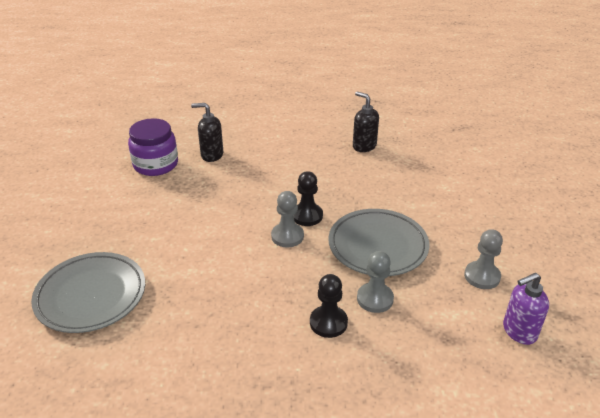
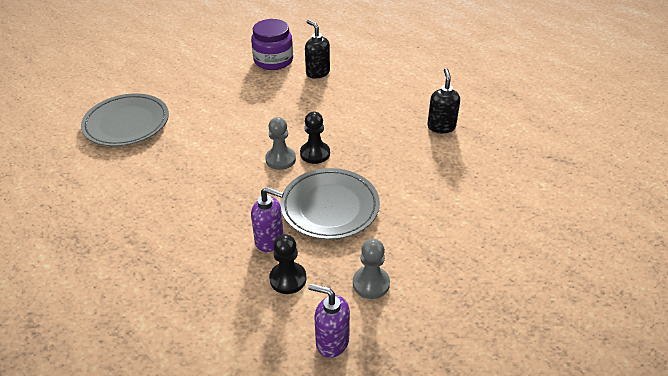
camera: 45 degrees right, 5 degrees up
(328, 322) = (218, 233): black pawn -> black pawn (288, 279)
(375, 299) = (270, 240): grey pawn -> purple soap dispenser

